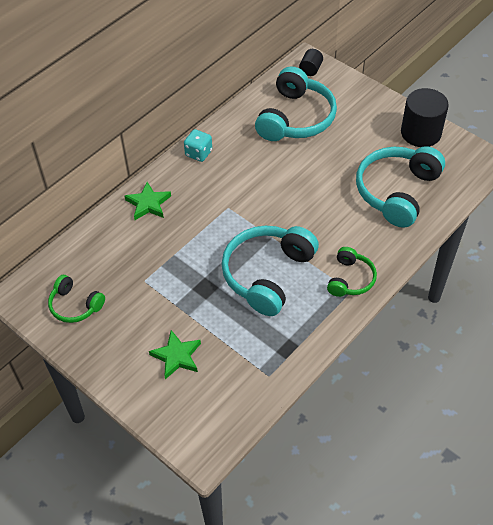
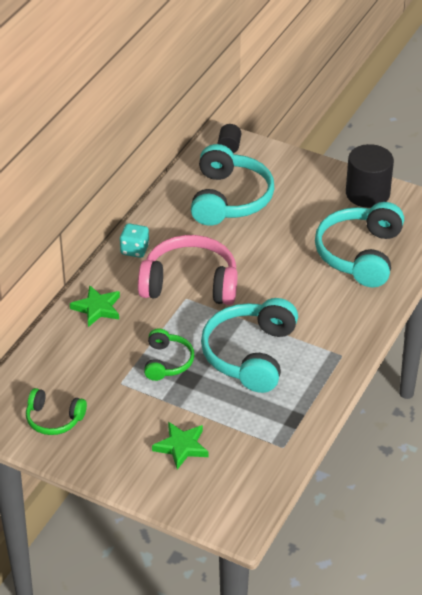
camera: 15 degrees left, 10 degrees down
(236, 194) = (190, 283): none -> pink headphones
(350, 279) = (338, 344): green headphones -> green headphones (167, 362)

